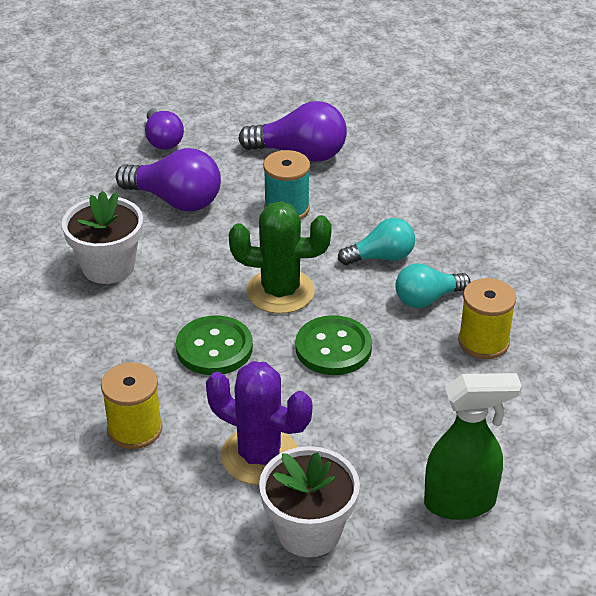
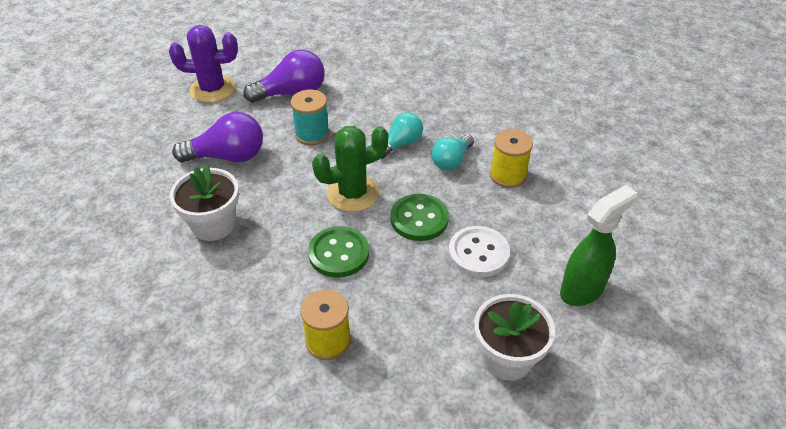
camera: 30 degrees left, 5 degrees up
(163, 140) = (185, 116): purple light bulb -> none
(259, 456) = (432, 319): purple cactus -> purple cactus (212, 89)
(371, 412) = (478, 253): none -> white button

